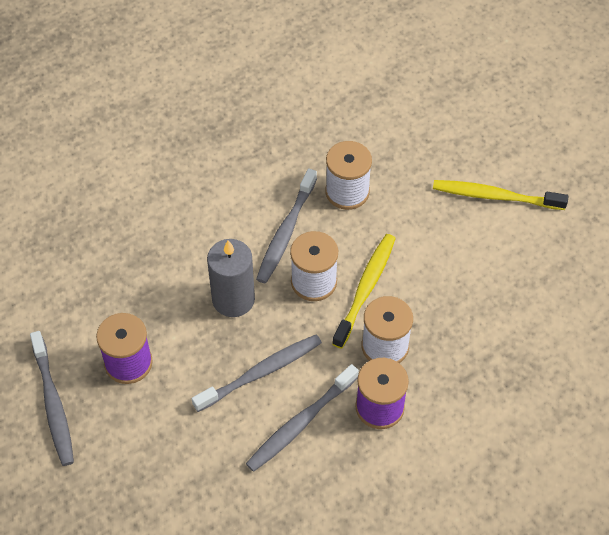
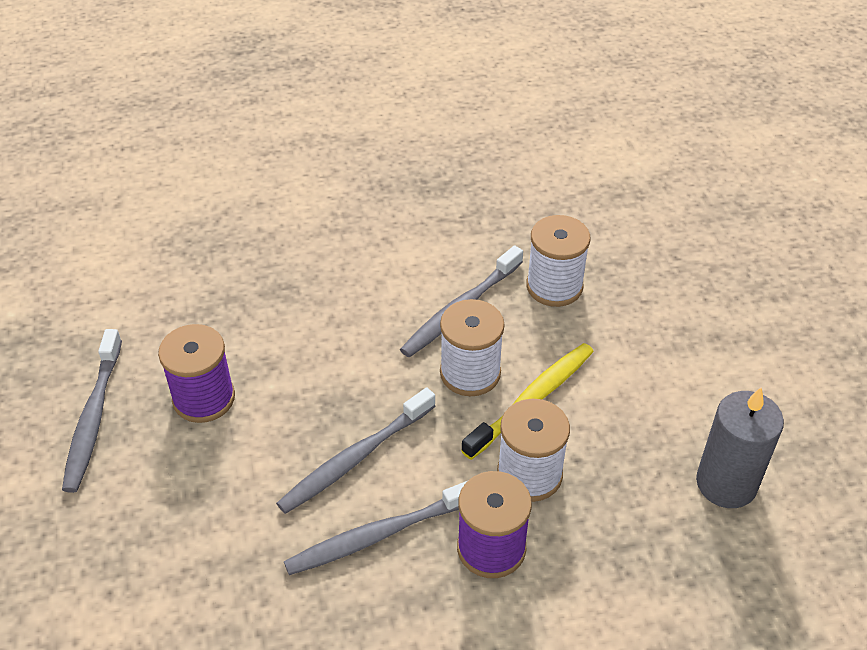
camera: 20 degrees right, 10 degrees down
(233, 299) = (363, 364): grey candle -> grey candle (726, 483)
(260, 373) = (356, 458): grey toothbrush -> grey toothbrush turned 150 degrees clockwise
(495, 196) = (743, 341): yellow toothbrush -> none

